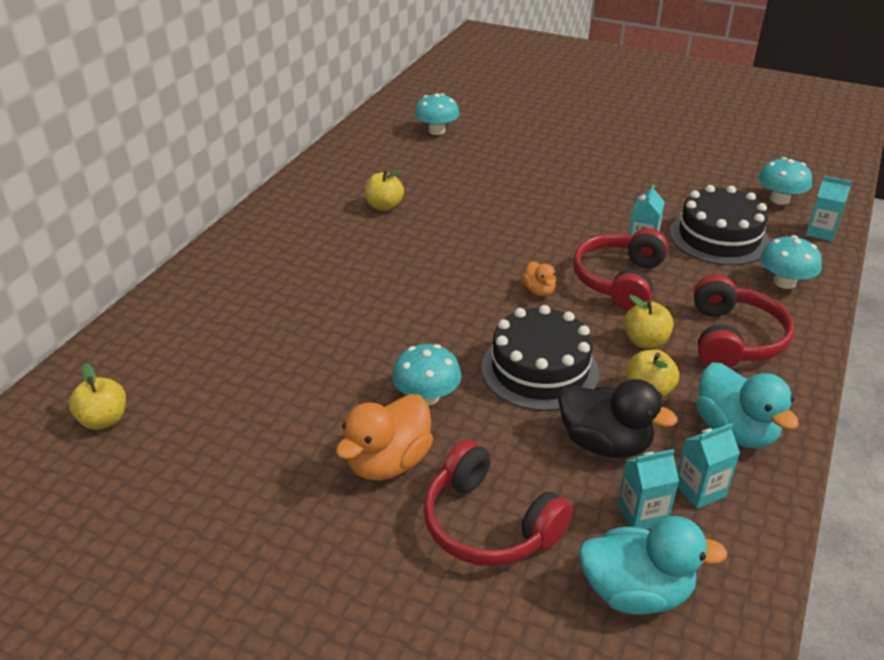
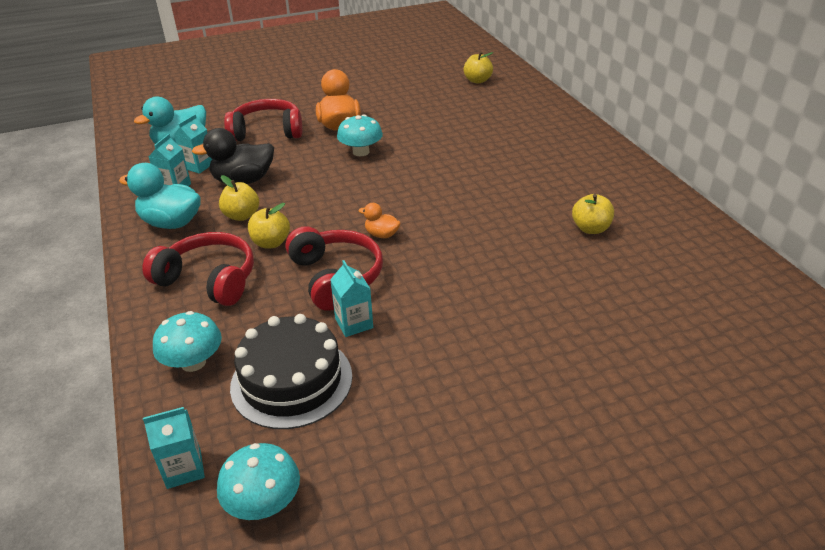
camera: 135 degrees right, 0 degrees up
(436, 131) = (733, 338): turquoise mushroom -> none
(539, 370) = (319, 192): black cake -> none
(733, 338) = (208, 280): red headphones -> red headphones turned 150 degrees clockwise

